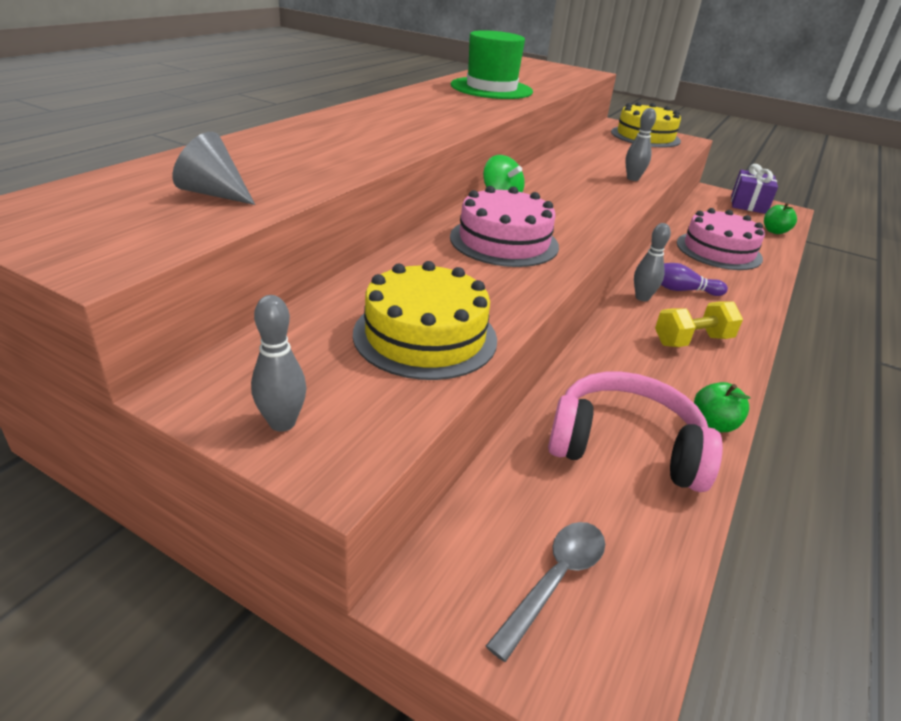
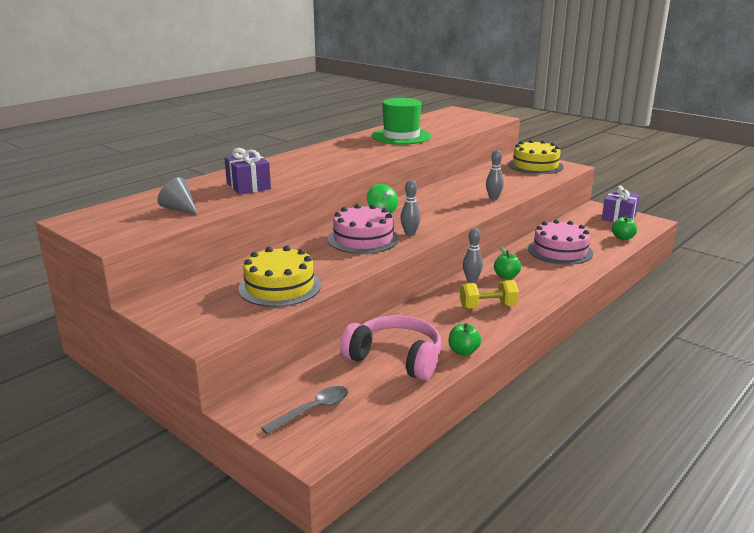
camera: 15 degrees right, 10 degrees down
(282, 423) = (185, 320): grey bowling pin -> grey bowling pin (410, 234)
(317, 154) = (248, 186): none -> purple gift
(681, 290) = (506, 276): purple bowling pin -> green apple

